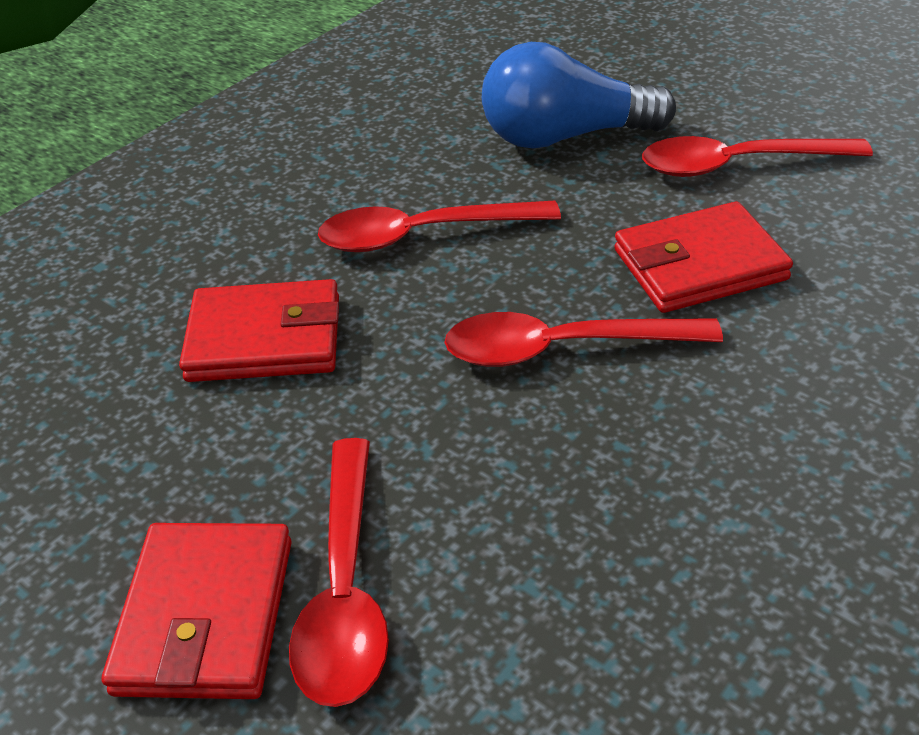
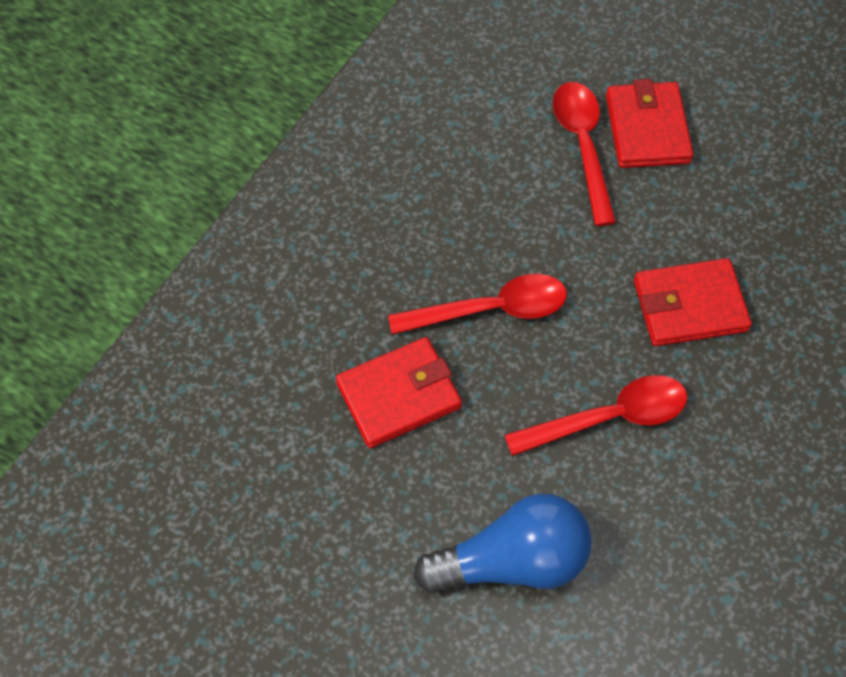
camera: 170 degrees right, 20 degrees up
(737, 165) = (361, 523): red spoon -> none

